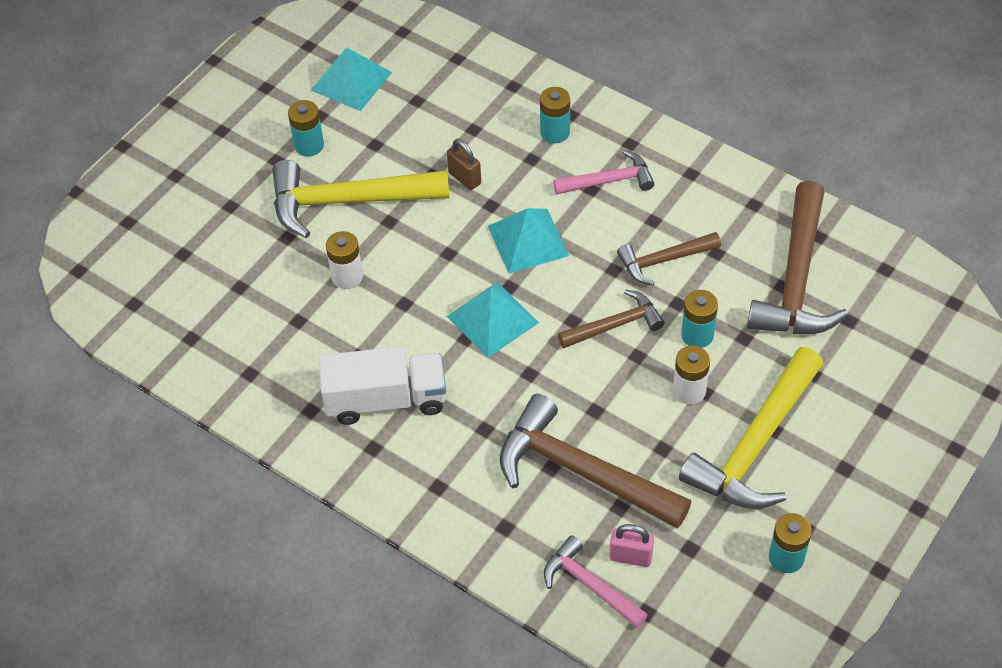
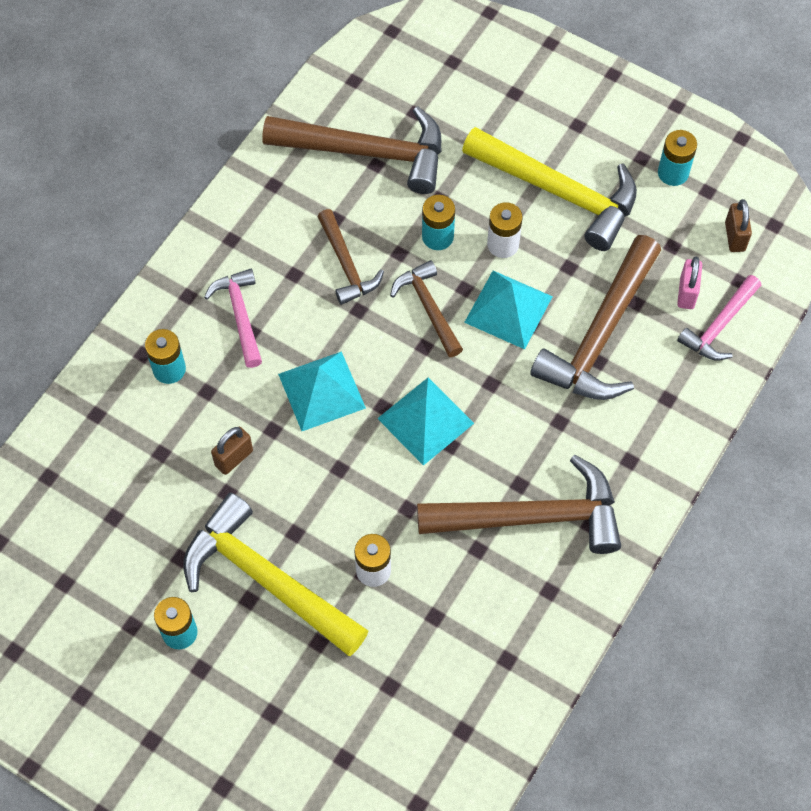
camera: 95 degrees left, 10 degrees up
(348, 202) = (266, 580): yellow hammer -> yellow hammer turned 135 degrees clockwise
(351, 81) = (78, 594): turquoise pyramid -> turquoise pyramid (508, 309)
(386, 400) = (531, 517): white truck -> brown hammer
(703, 613) = (735, 237): none -> brown padlock

